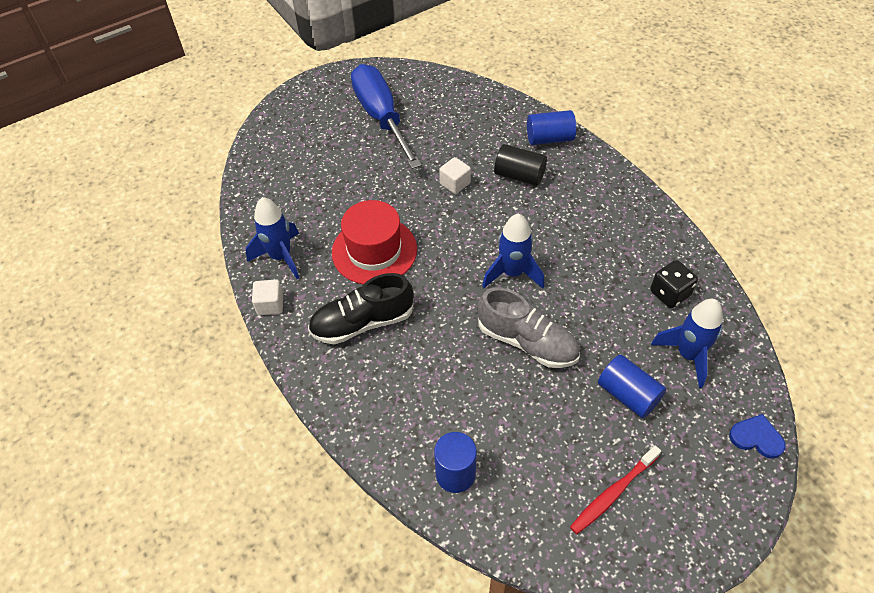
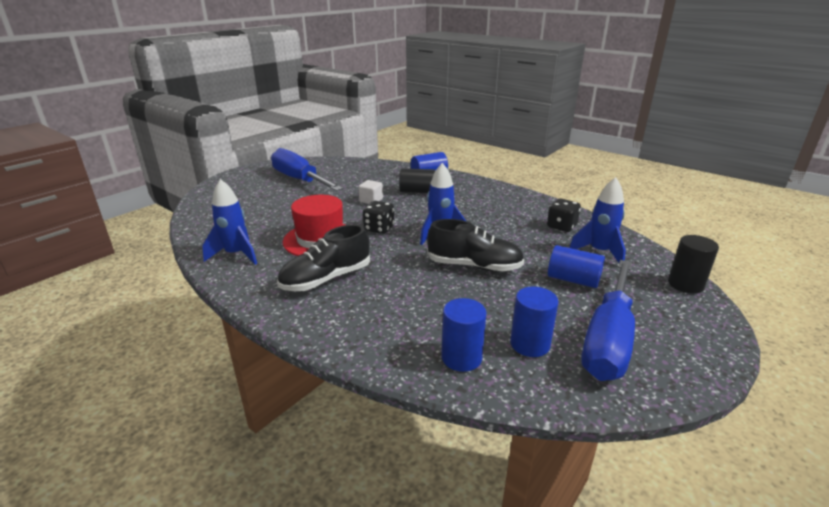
camera: 20 degrees left, 25 degrees down
(270, 304) = (233, 283): white cube -> none
(446, 245) = (379, 228): none -> black dice
(527, 342) = (474, 266): grey shoe -> black shoe
(529, 476) = (530, 344): none -> blue cylinder
(613, 493) = (608, 339): red toothbrush -> blue screwdriver
(756, 437) = (685, 284): blue heart -> black cylinder

